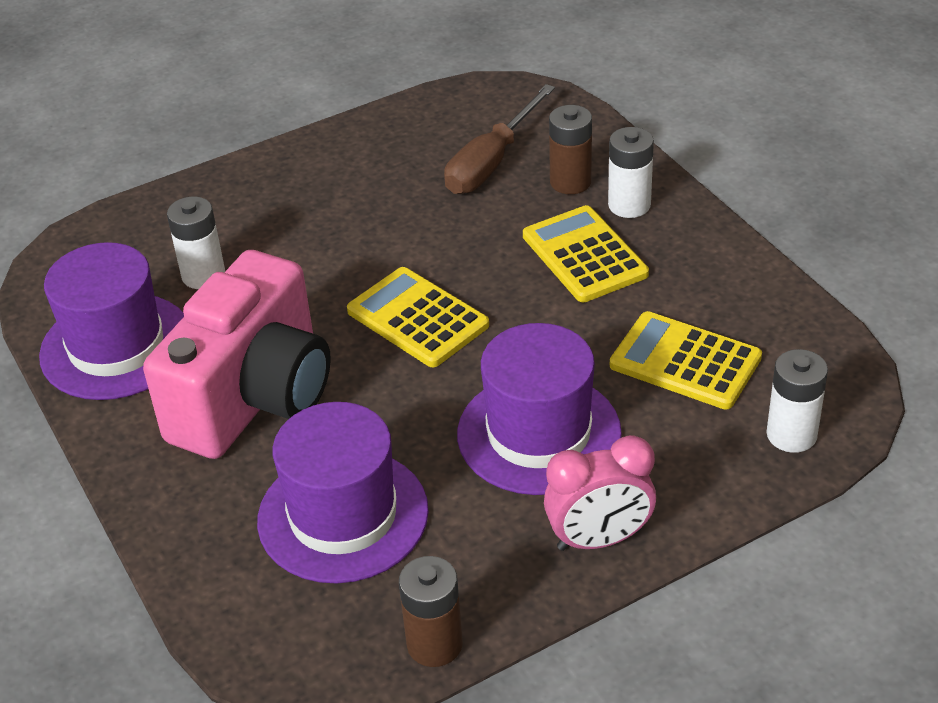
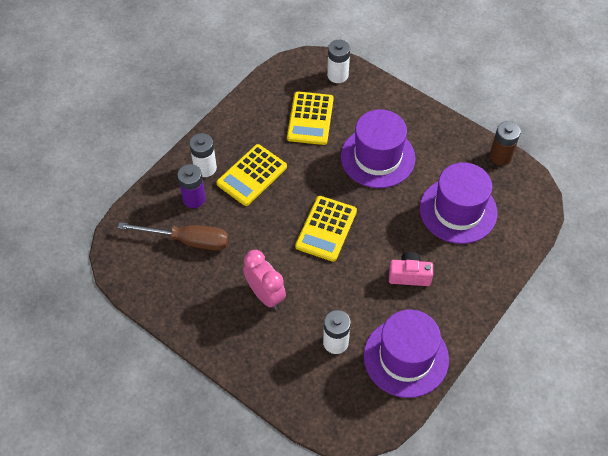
camera: 115 degrees left, 15 degrees up
(254, 397) = (409, 275): pink camera -> pink camera, size x0.43
(570, 182) = (194, 198): brown battery -> purple battery
(599, 539) = (423, 121): pink clock -> pink clock (265, 295)

